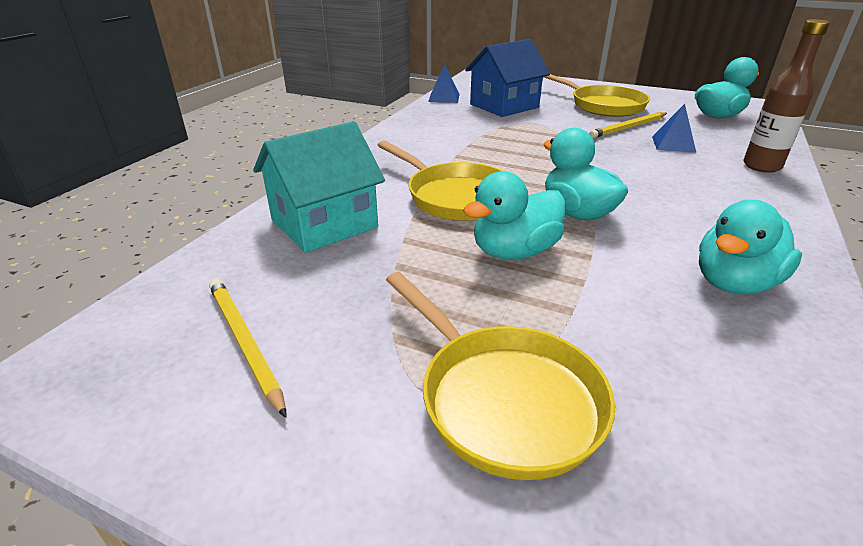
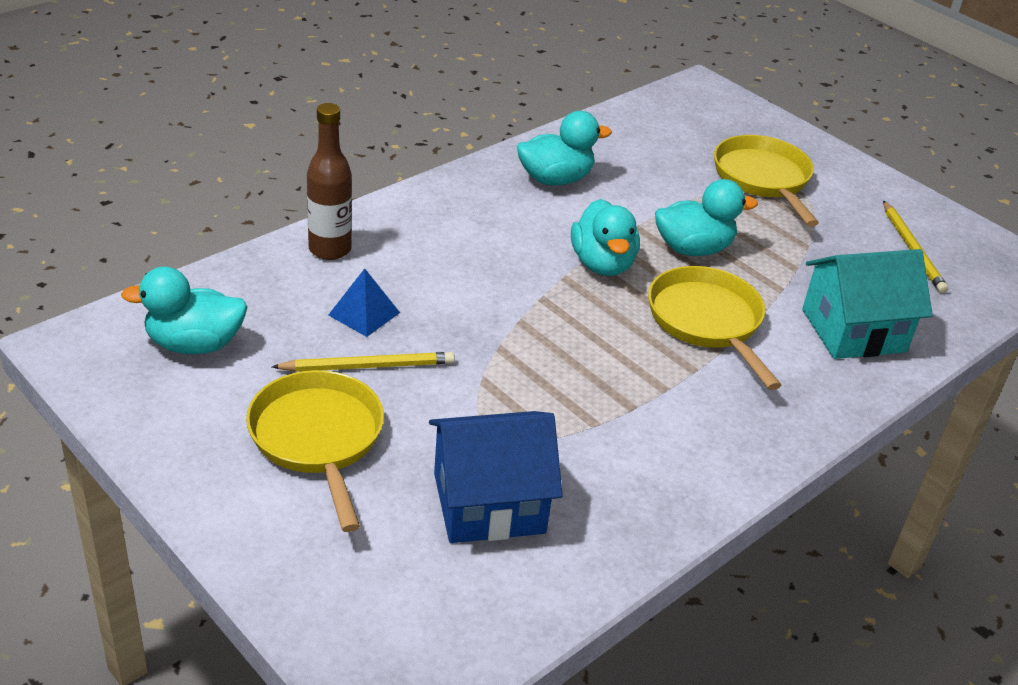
camera: 160 degrees left, 5 degrees up
(444, 98) = (577, 584): blue pyramid -> none

